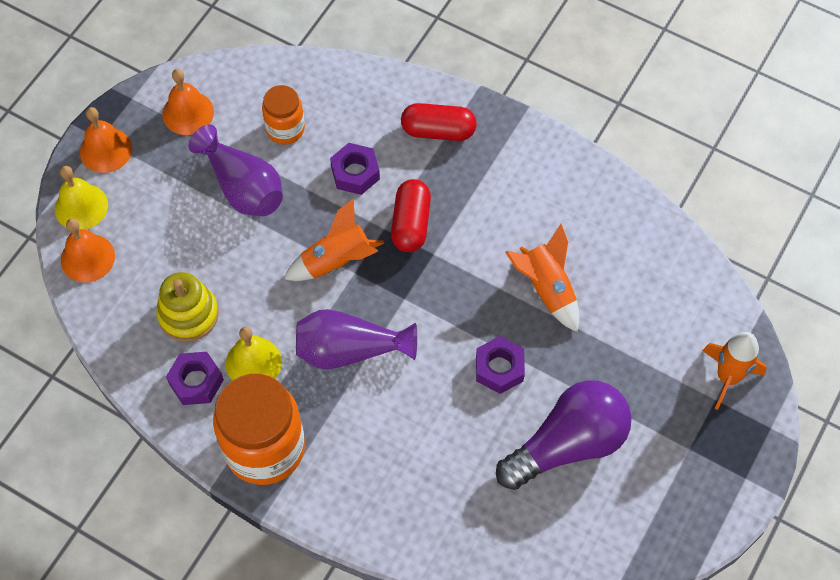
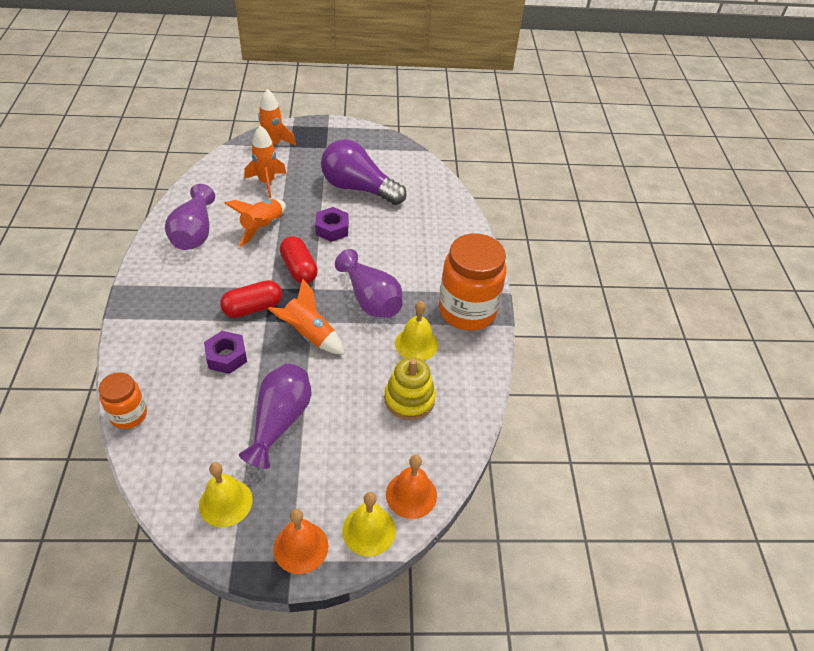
camera: 125 degrees left, 15 degrees down
(188, 113) = (225, 502): orange bell -> yellow bell
(196, 382) = (454, 368): purple nut -> none
(285, 129) = (207, 420): orange jar -> orange jar (128, 415)
(438, 131) = (161, 325): red capsule -> red capsule (299, 269)
(576, 211) = (194, 233): none -> purple vase
(640, 332) = (267, 182): none -> orange rocket

